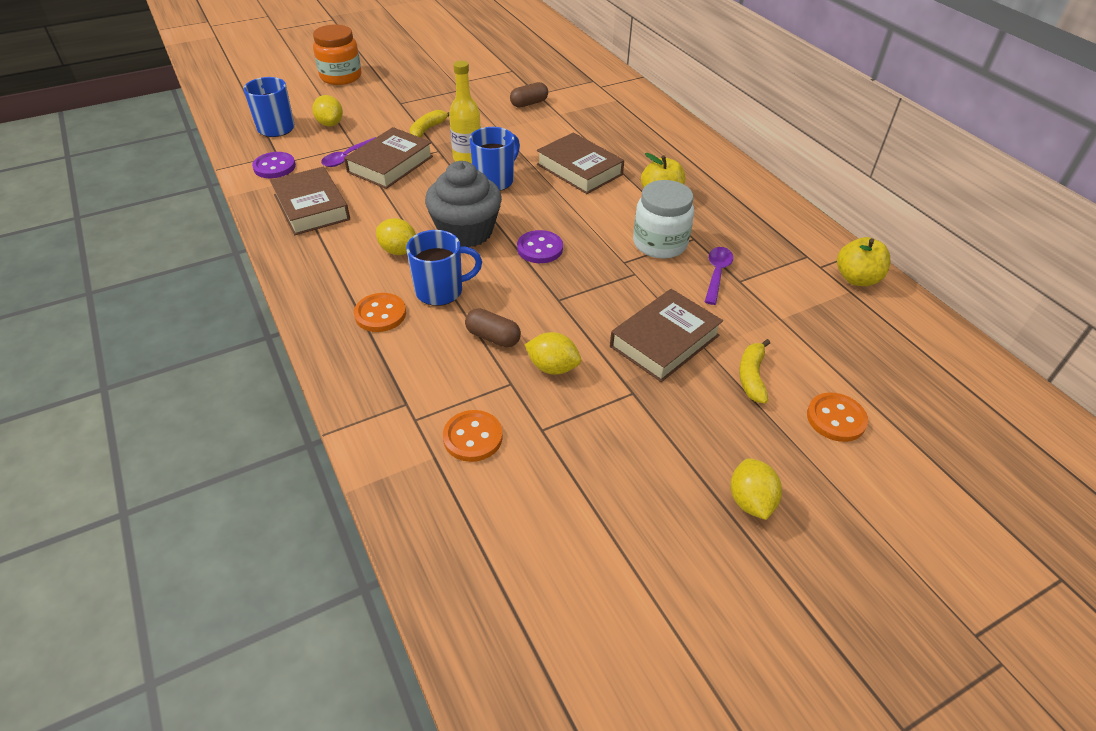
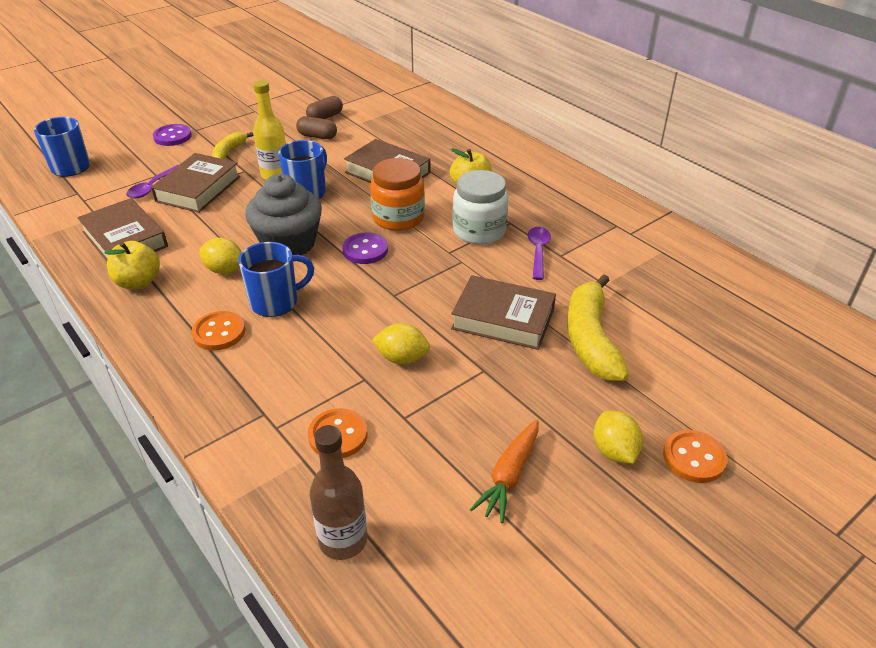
camera: 10 degrees left, 5 degrees down
(274, 167) = (77, 205): purple button -> purple button (172, 136)
(330, 124) = (127, 157): yellow lemon -> none
(341, 77) = (128, 111): orange jar -> orange jar (398, 218)
(455, 546) = (343, 540): none -> brown bottle
(493, 337) = (337, 338): brown capsule -> brown capsule (317, 136)
(635, 508) = (509, 475): none -> orange carrot
(664, 341) = (503, 319): brown book -> brown book turned 75 degrees clockwise
(752, 377) = (590, 339): yellow banana -> yellow banana, size x1.83
(836, 419) = (674, 365): orange button -> orange button (694, 458)
(856, 278) = (665, 239): yellow apple -> yellow apple (138, 282)

